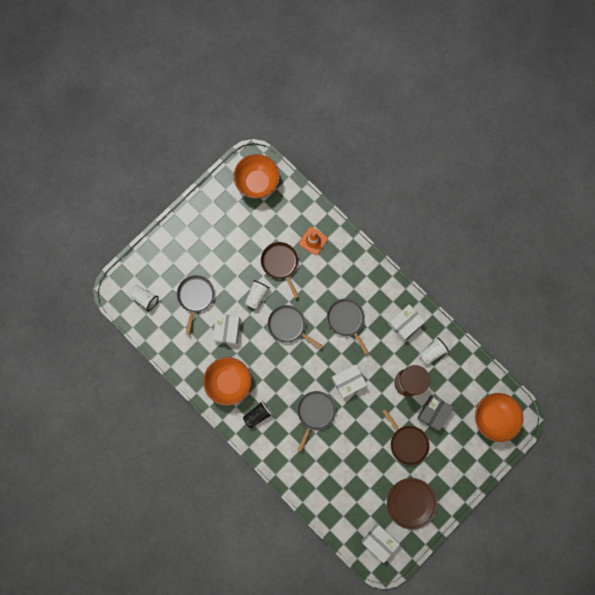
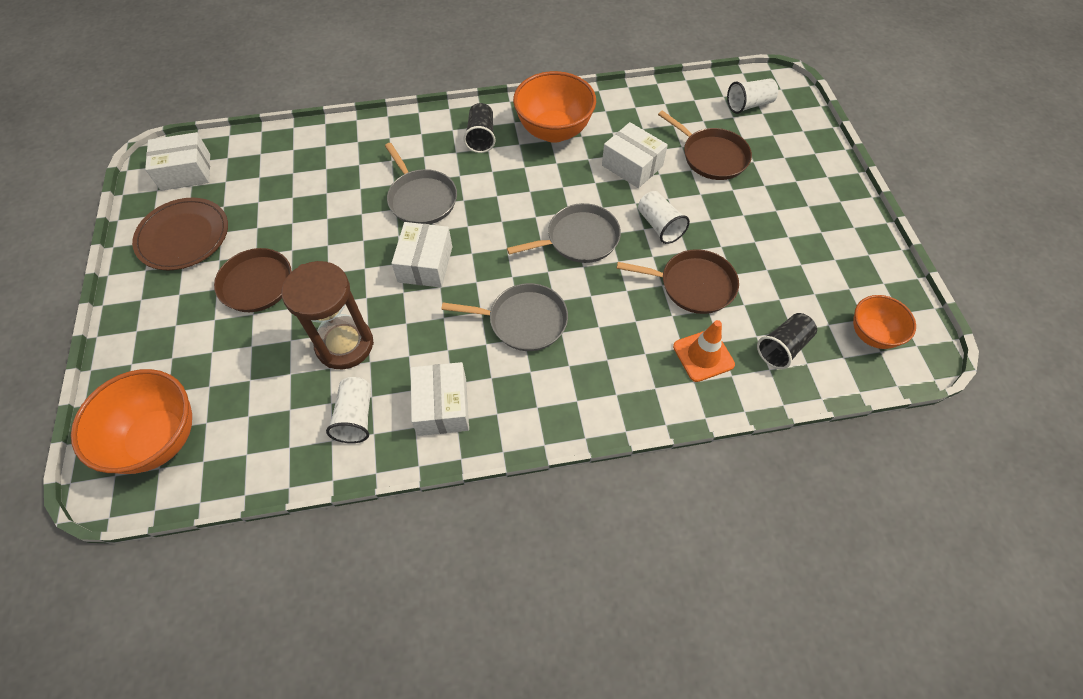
camera: 125 degrees right, 20 degrees down
(195, 297) = (711, 156): grey pan -> brown pan
(257, 183) = (872, 334): orange bowl -> orange bowl, size x0.60
(288, 213) = (782, 347): none -> black cup
(433, 413) = (264, 350): grey box -> none

